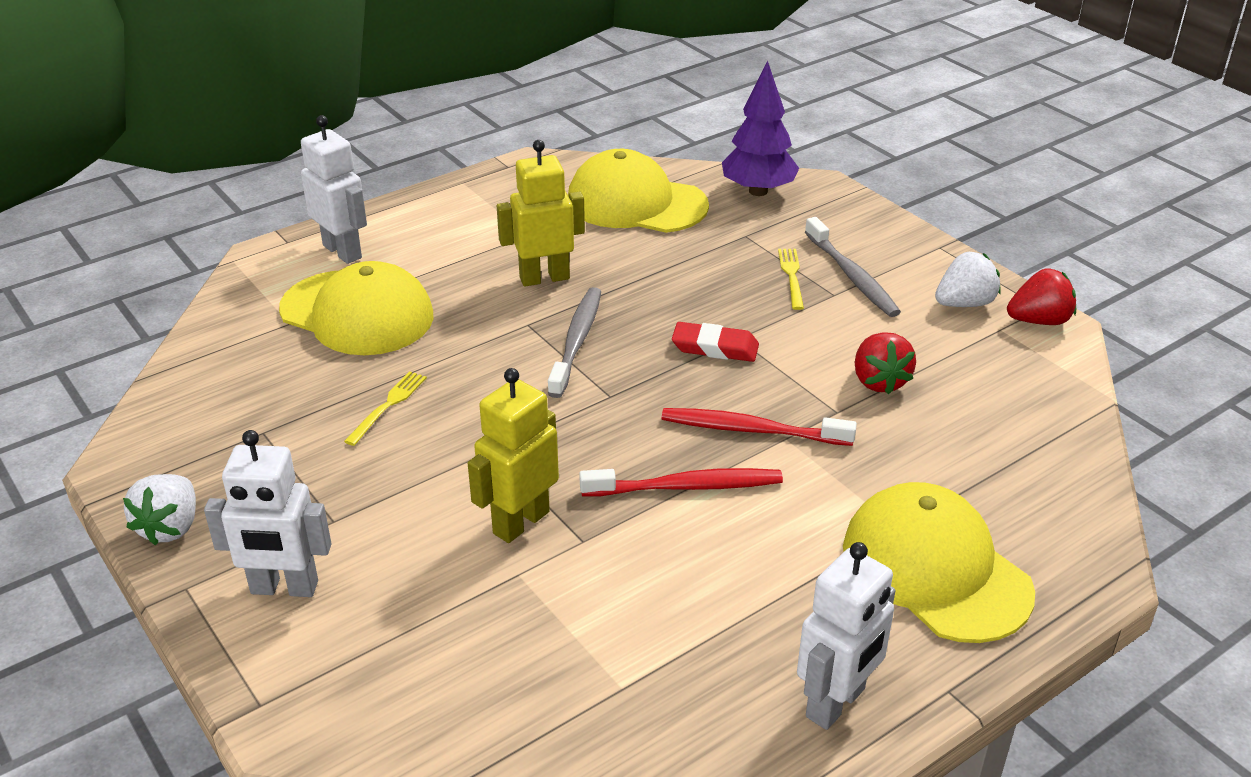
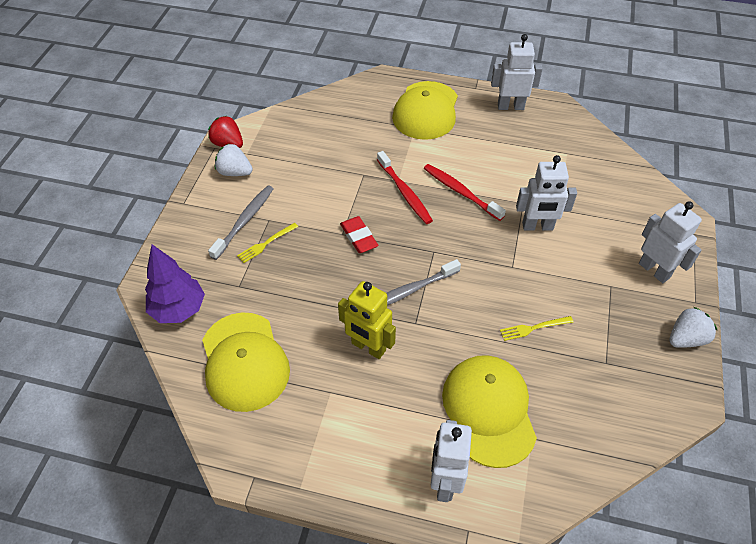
camera: 130 degrees left, 15 degrees up
(520, 522) = (537, 226): yellow robot -> white robot
(879, 381) = (328, 172): red strawberry -> none

